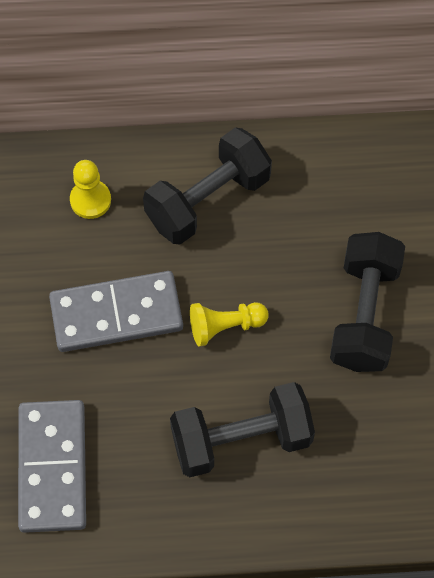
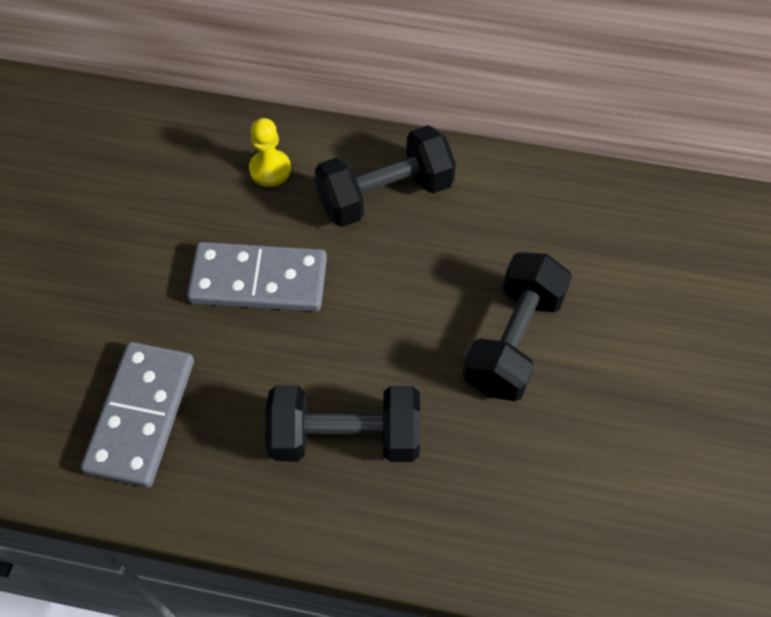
camera: 15 degrees right, 5 degrees down
(225, 326) = (364, 318): yellow pawn -> none

